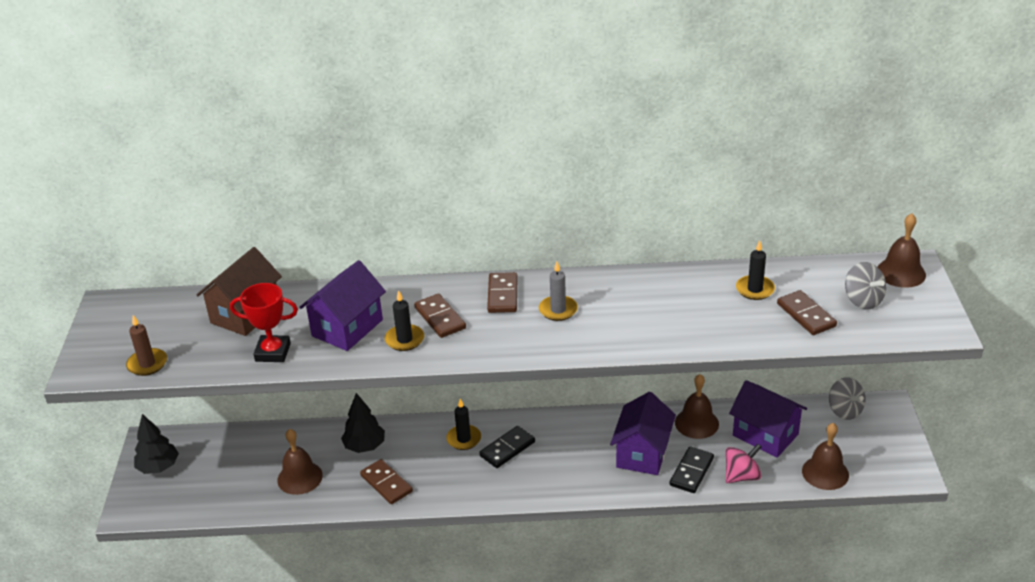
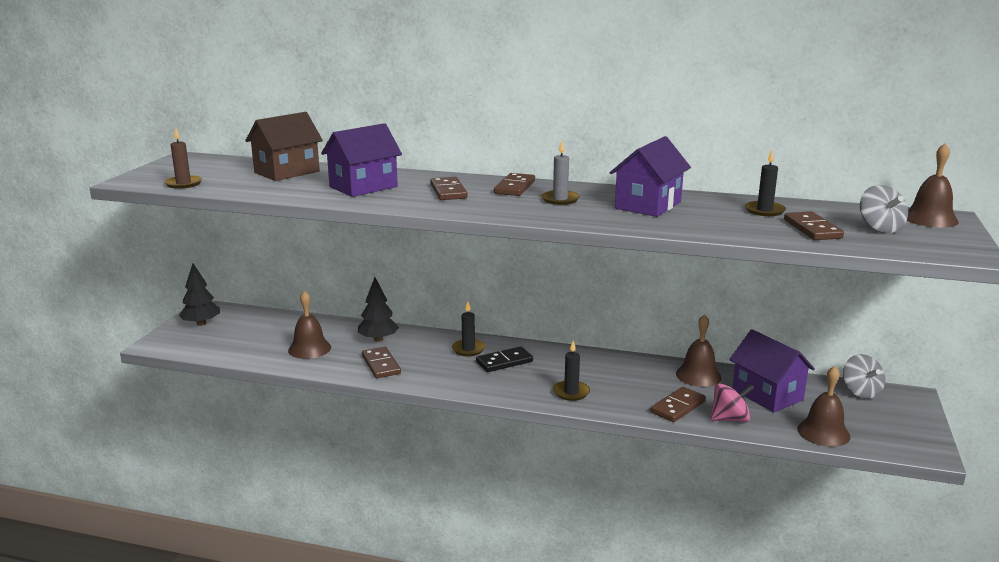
camera: 15 degrees right, 15 degrees down
(273, 352) = (289, 190): red trophy -> none
(404, 339) = (407, 197): black candle -> black candle (571, 392)
(642, 453) = (633, 386): purple house -> purple house (648, 205)
(691, 472) = (678, 407): black domino -> brown domino

